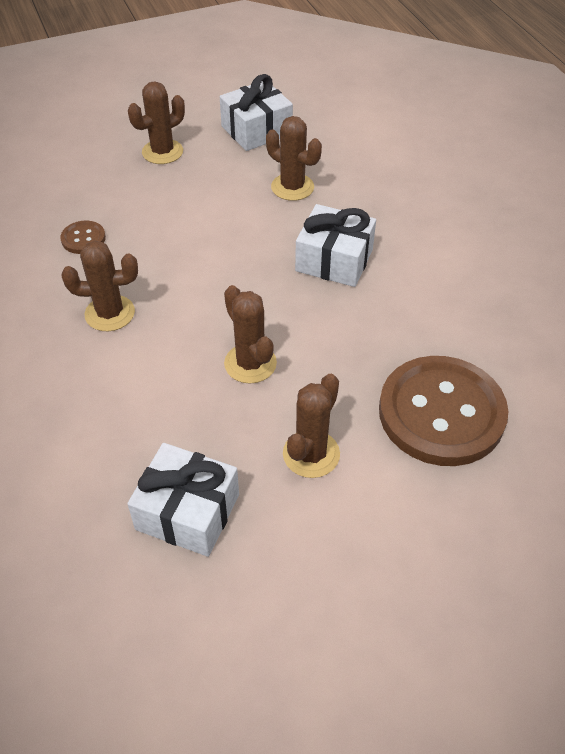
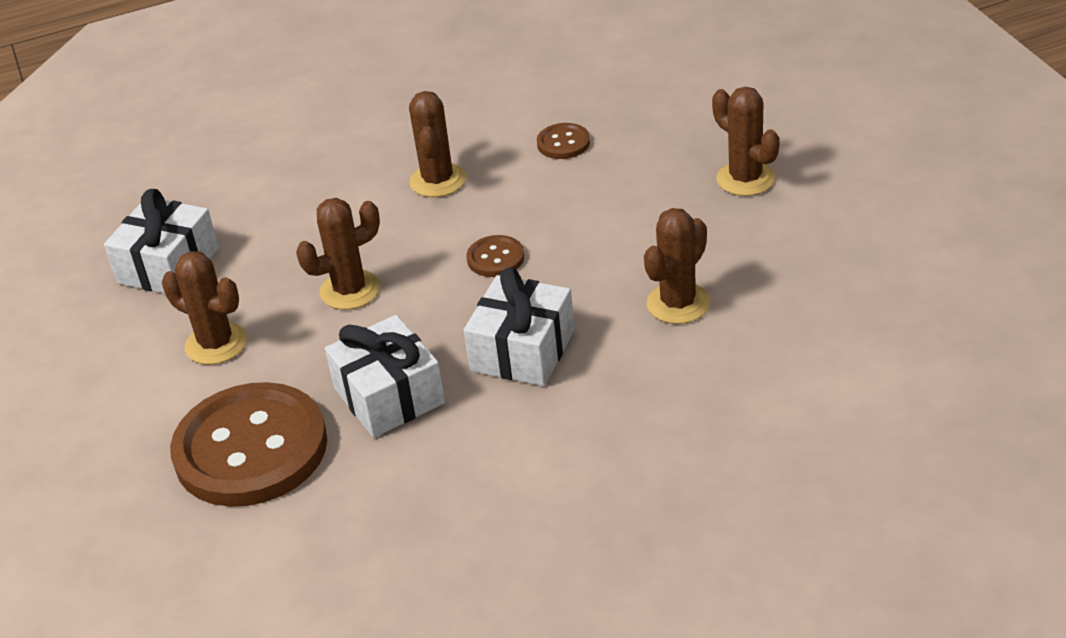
camera: 95 degrees right, 10 degrees down
(225, 276) = (495, 258): none -> brown button
(256, 130) = (814, 259): white gift -> white gift (389, 396)

